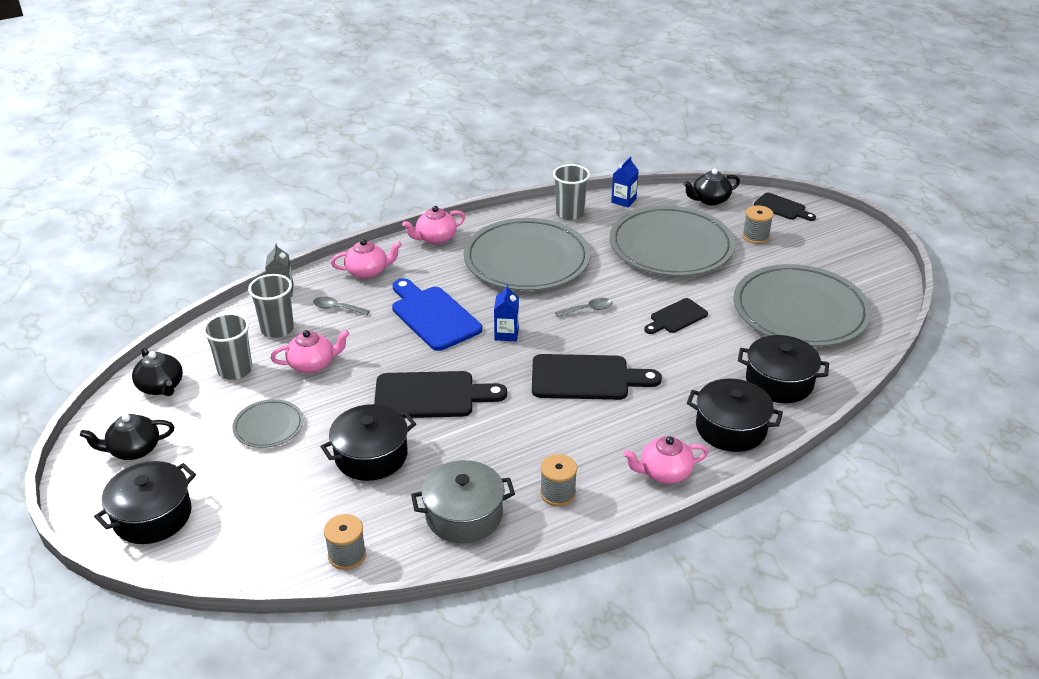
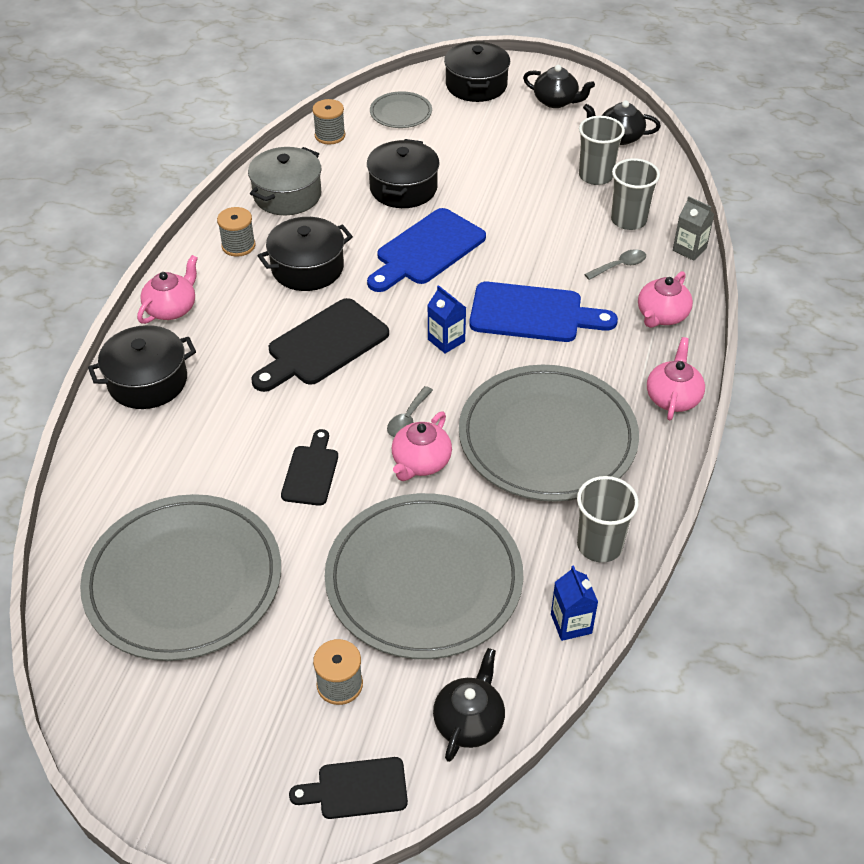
camera: 135 degrees right, 10 degrees up
(133, 450) = (556, 101): black teapot -> black teapot turned 90 degrees clockwise
(268, 426) = (502, 161): grey plate -> grey plate (401, 113)
(312, 364) = (552, 214): pink teapot -> pink teapot (421, 462)
(431, 396) = (426, 250): black cutting board -> blue cutting board
(779, 382) = (138, 462): black pot -> black pot (307, 268)

